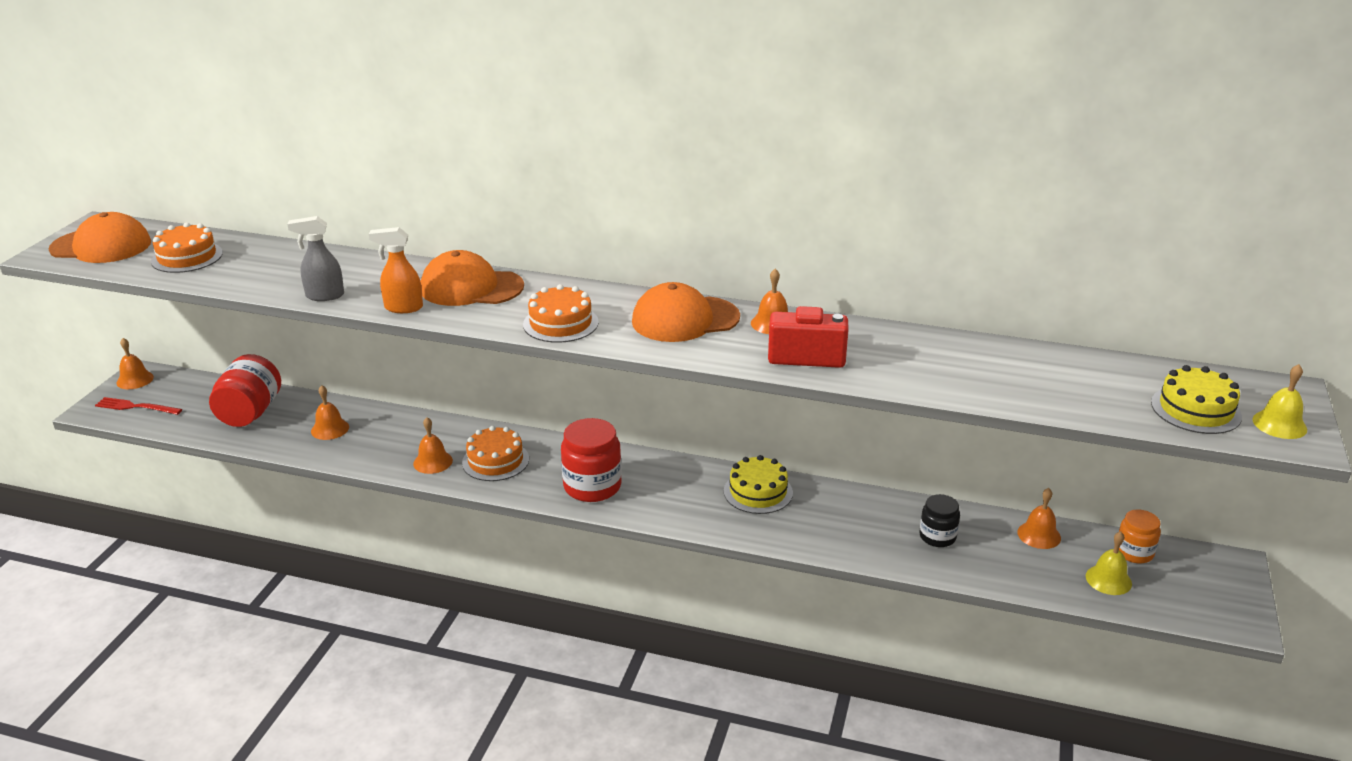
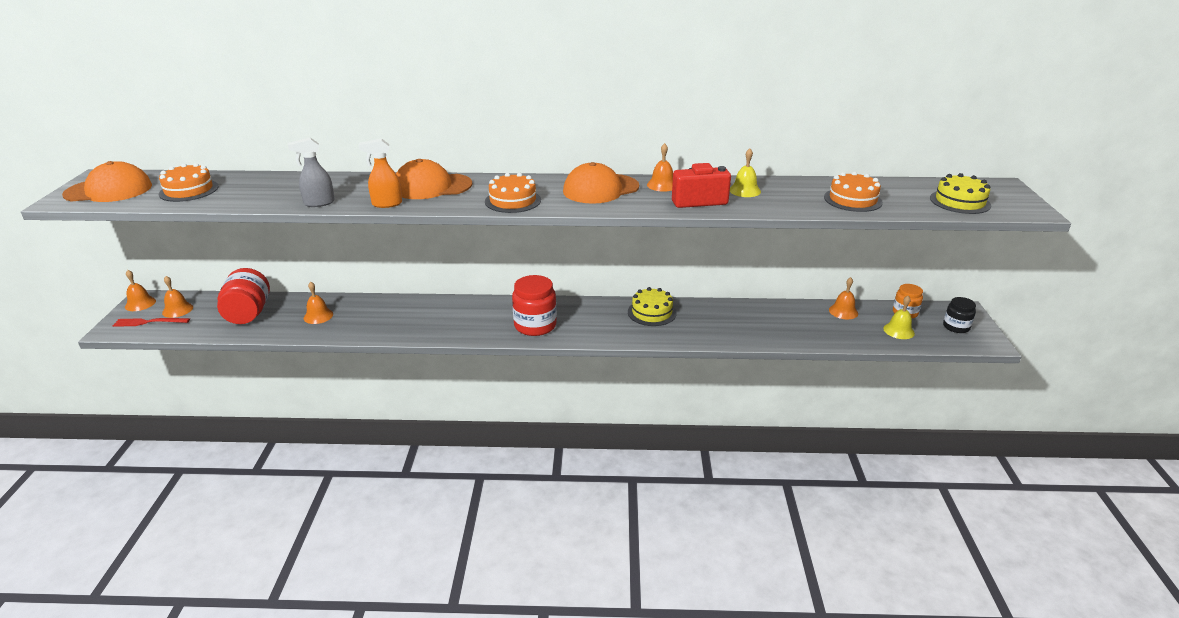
camera: 15 degrees left, 0 degrees up
(433, 462) = (409, 326): orange bell -> orange bell (177, 310)
(495, 461) = (456, 319): orange cake -> orange cake (852, 200)
(937, 537) = (782, 322): black jar -> black jar (956, 327)
(1279, 424) = (1013, 203): yellow bell -> yellow bell (744, 190)

